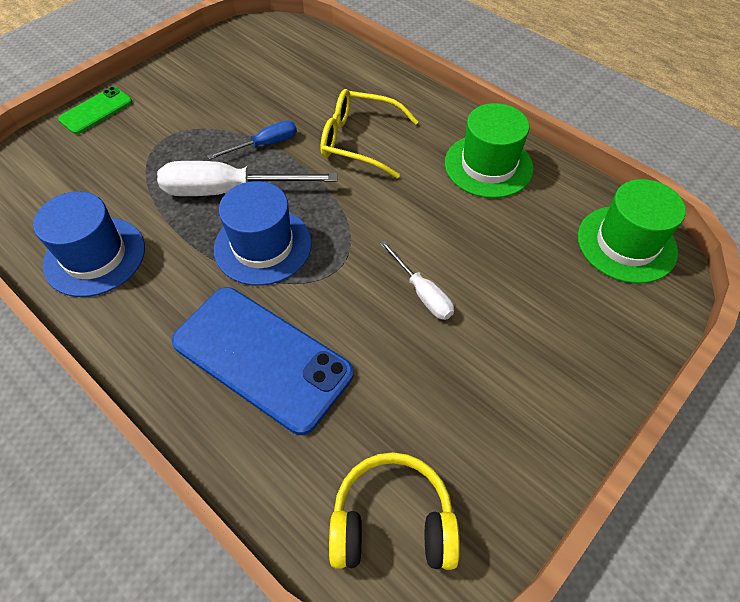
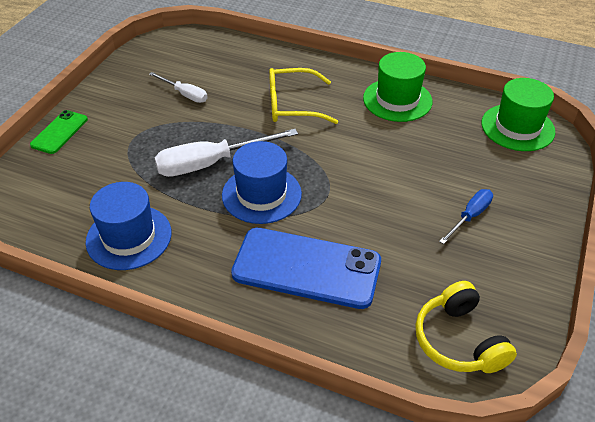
camera: 20 degrees left, 10 degrees down
(265, 145) = (220, 124): blue screwdriver -> blue screwdriver (470, 216)
(392, 522) = (459, 340): yellow headphones -> yellow headphones turned 90 degrees counterclockwise
(422, 293) = (397, 194): white screwdriver -> white screwdriver (185, 94)

